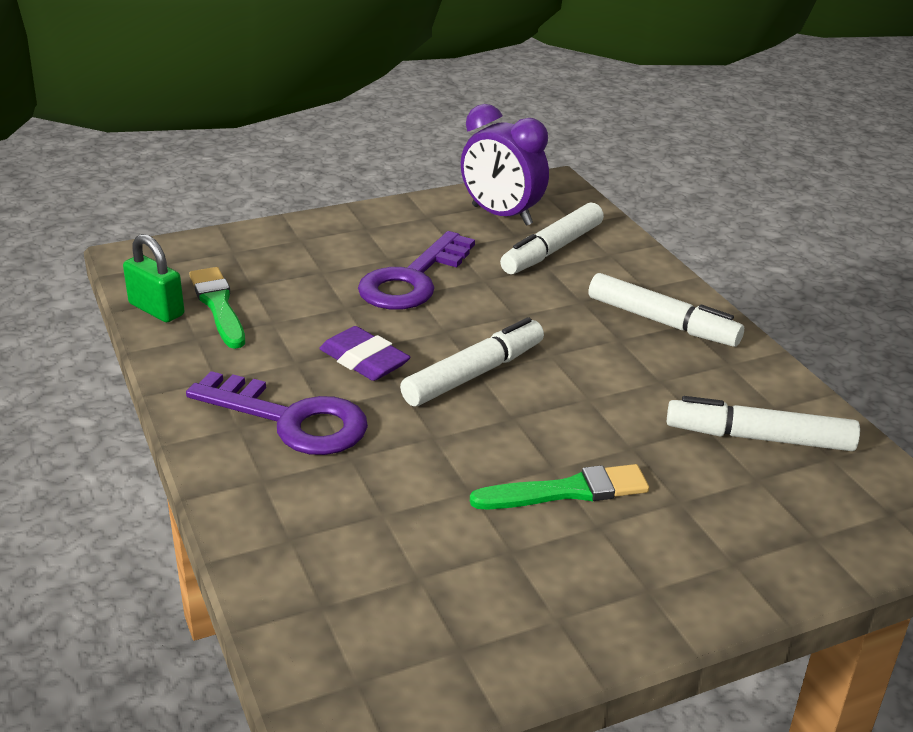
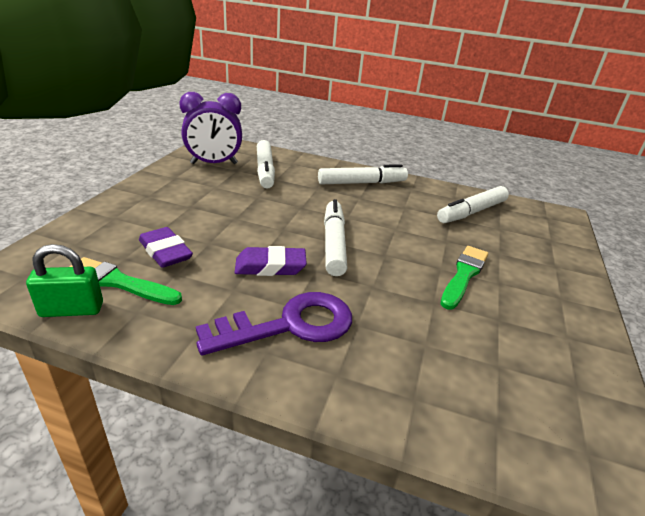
camera: 50 degrees left, 0 degrees up
(293, 296) = (165, 252): none -> purple eraser
(413, 280) = (222, 211): purple key -> none

